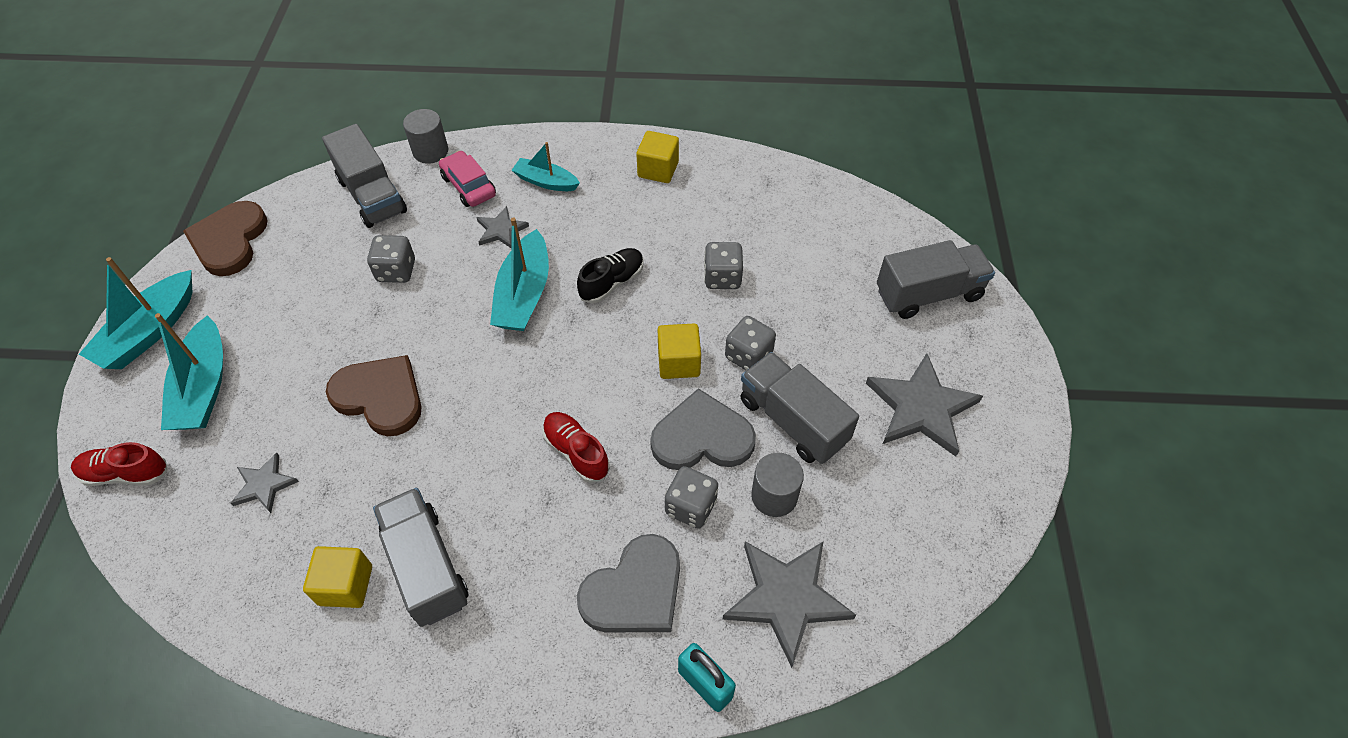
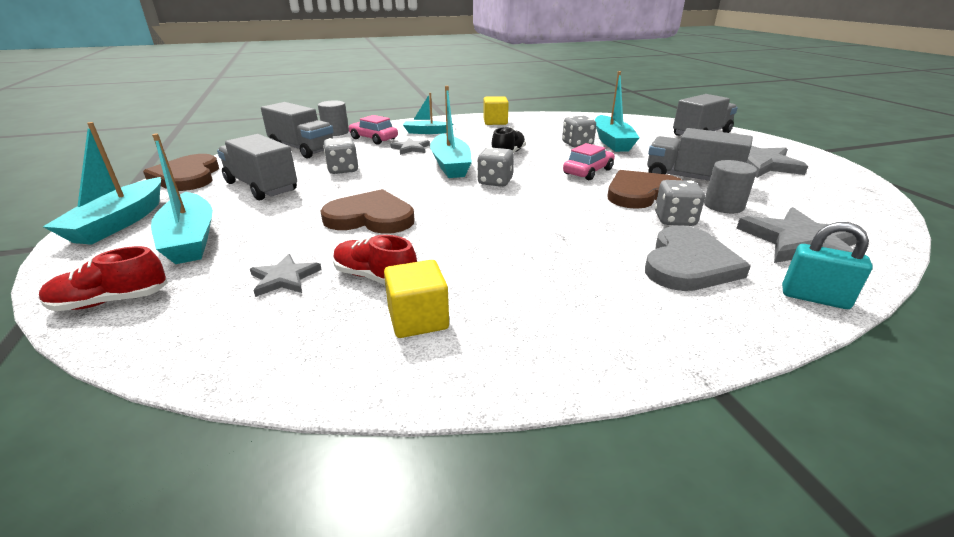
camera: 20 degrees left, 25 degrees down
(426, 567) = (492, 290): grey truck -> grey truck (261, 187)
(576, 452) = (560, 213): red shoe -> red shoe (375, 277)
(679, 362) = (588, 172): yellow cube -> pink car
(702, 437) = (641, 193): grey heart -> brown heart
(748, 356) = (629, 163): grey dice -> grey dice (495, 182)
(776, 283) = (612, 142): none -> turquoise boat

